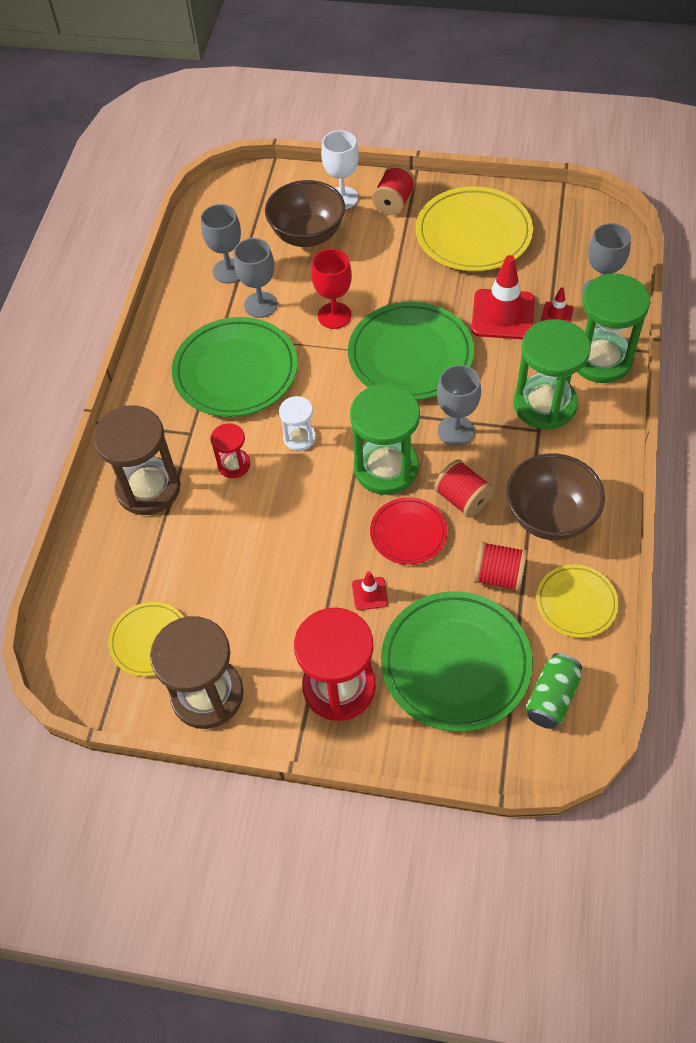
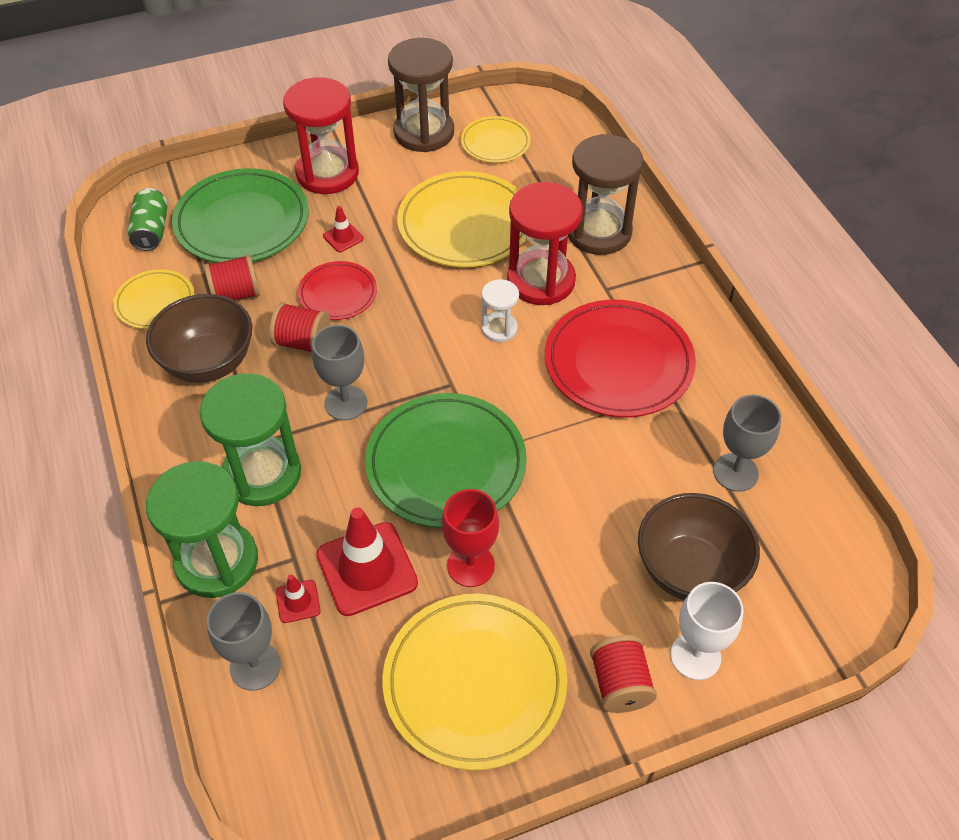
camera: 145 degrees right, 5 degrees down
(234, 465) = (541, 280): red hourglass -> red hourglass, size x1.95
(235, 371) = (618, 363): green plate -> red plate
(252, 553) = (465, 225): none -> yellow plate
(260, 305) = (660, 447): grey goblet -> none
(334, 315) = (567, 473): red goblet -> red goblet (470, 565)
(386, 468) = (395, 338): green hourglass -> none

